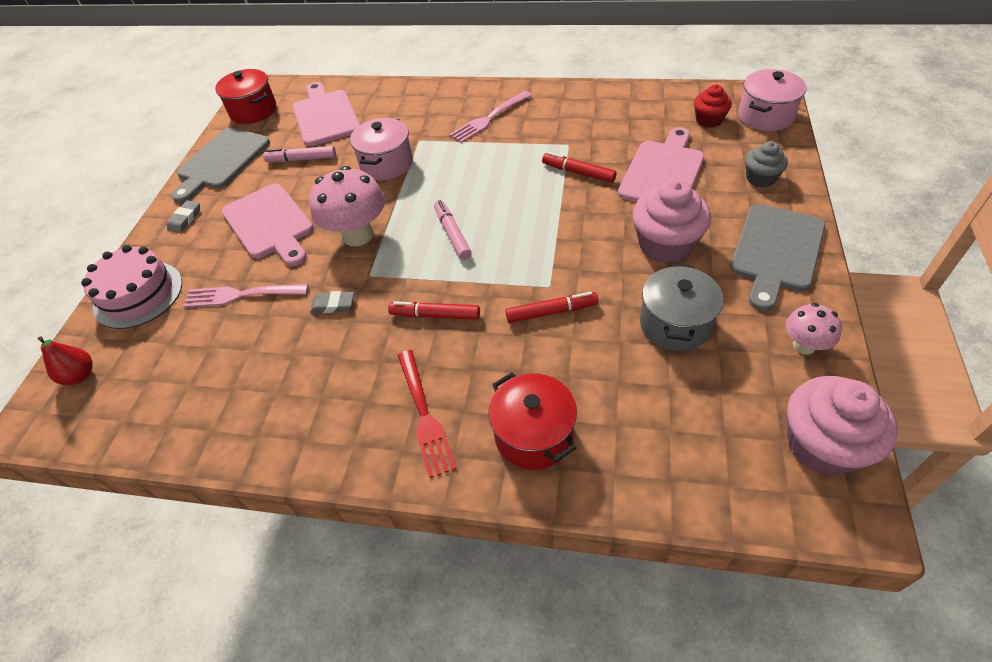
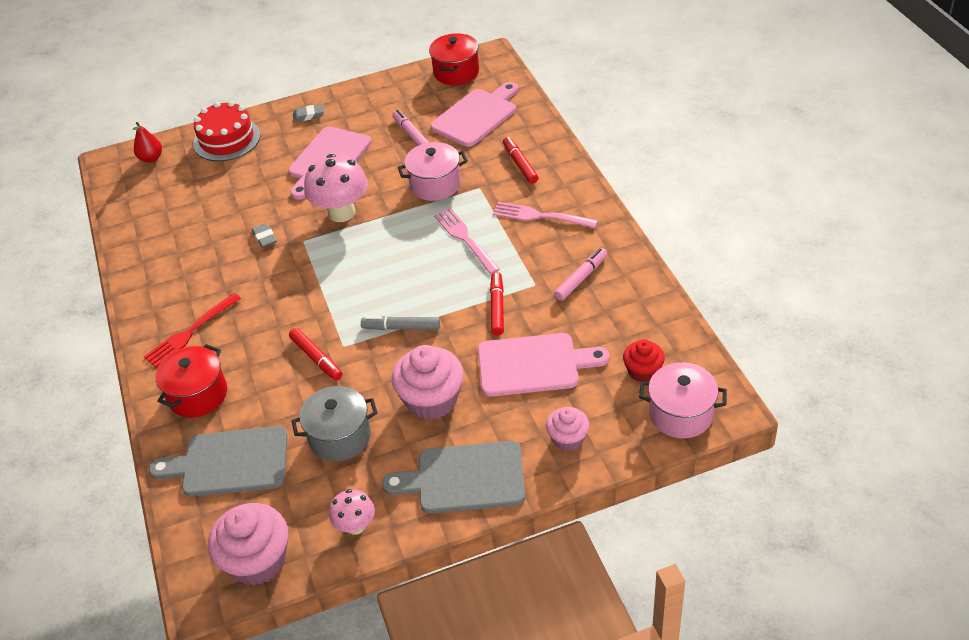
camera: 60 degrees right, 5 degrees down
(138, 294) = (227, 139): pink cake -> red cake
(221, 161) = (382, 94): grey cutting board -> grey cutting board (229, 462)
(242, 295) = (251, 188): pink fork -> pink fork (466, 239)
(435, 315) = (281, 295): red marker -> red marker (520, 164)
(452, 234) = (372, 264): pink marker -> pink marker (581, 278)
(556, 238) = (401, 327): none -> grey marker
(760, 178) = (568, 439): grey cupcake -> pink cupcake

